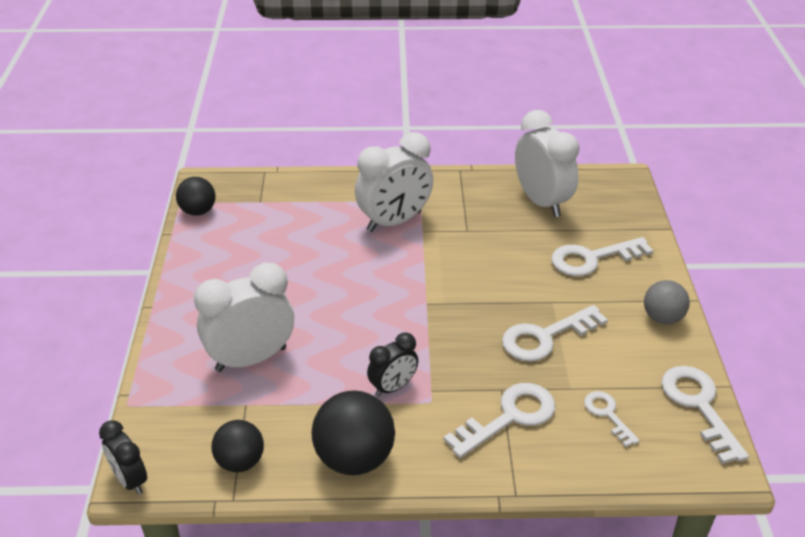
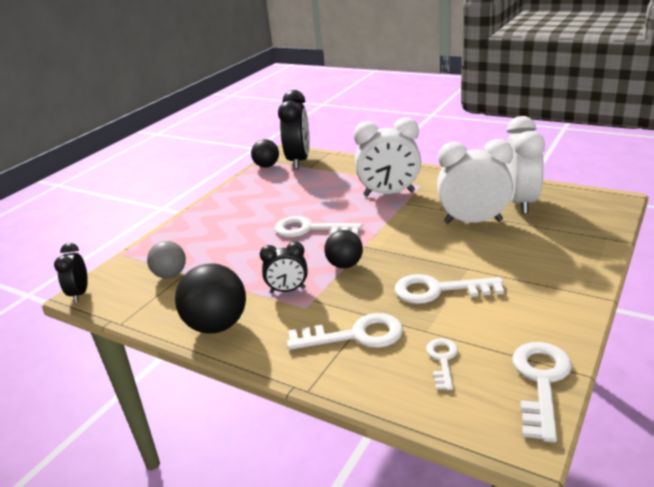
camera: 35 degrees right, 10 degrees down
(236, 194) = (298, 161): none -> black clock
(240, 462) = (147, 304): black ball -> black ball (345, 265)
(251, 359) = (214, 249): white clock -> white clock (473, 221)
(592, 259) = (531, 248): white key -> white key (309, 229)
(662, 318) = (563, 304): grey ball -> grey ball (170, 275)

